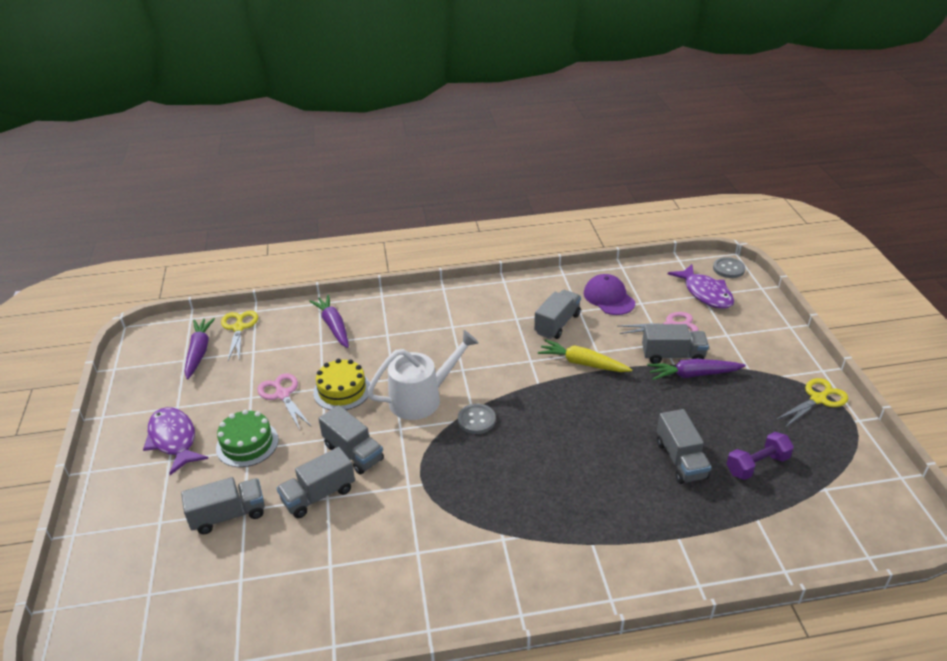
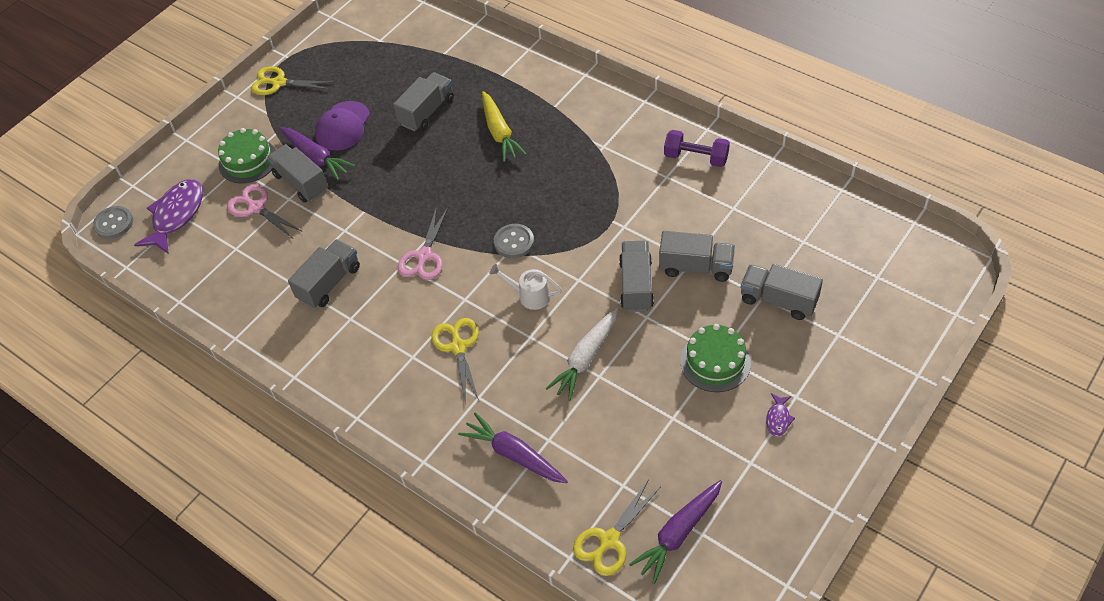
camera: 130 degrees left, 15 degrees up
(174, 440) = (778, 419): purple fish -> purple fish, size x0.45
(282, 395) = (641, 396): pink scissors -> pink scissors (424, 256)
(333, 326) = (514, 455): purple carrot -> purple carrot turned 105 degrees clockwise
(342, 390) = (585, 358): yellow cake -> white carrot
(422, 398) = (529, 295): white watering can -> white watering can, size x0.54
(431, 346) = (458, 347): none -> yellow scissors
(557, 324) = (329, 283): grey truck -> grey truck turned 135 degrees clockwise
(582, 363) = (370, 229): yellow carrot -> yellow carrot (499, 133)
(609, 298) = (248, 275): purple cap -> purple cap (343, 126)
(729, 343) = (248, 161): none -> green cake
(757, 465) = (390, 77): purple dumbbell -> purple dumbbell (696, 158)

